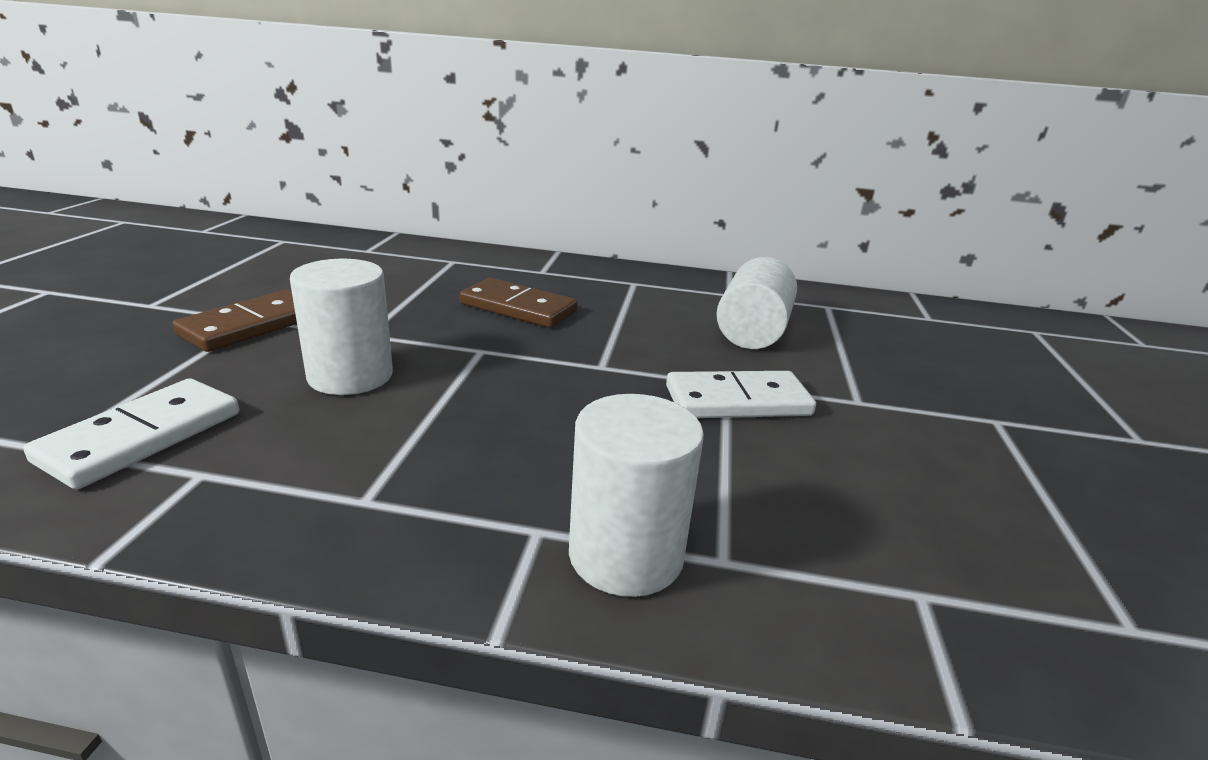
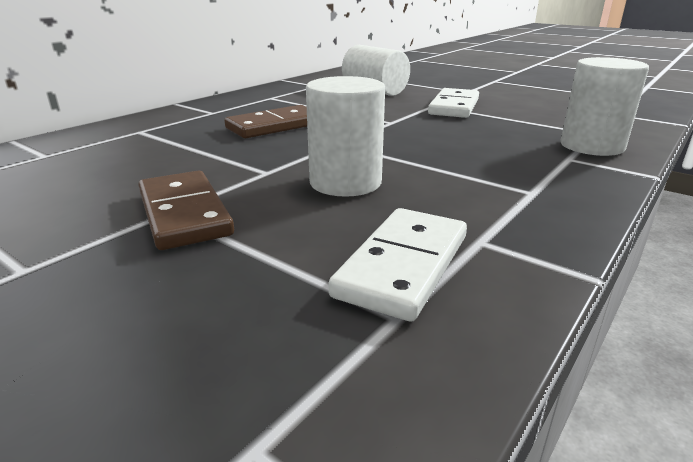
camera: 60 degrees left, 0 degrees up
(142, 437) = (403, 265): white domino -> white domino turned 60 degrees clockwise

